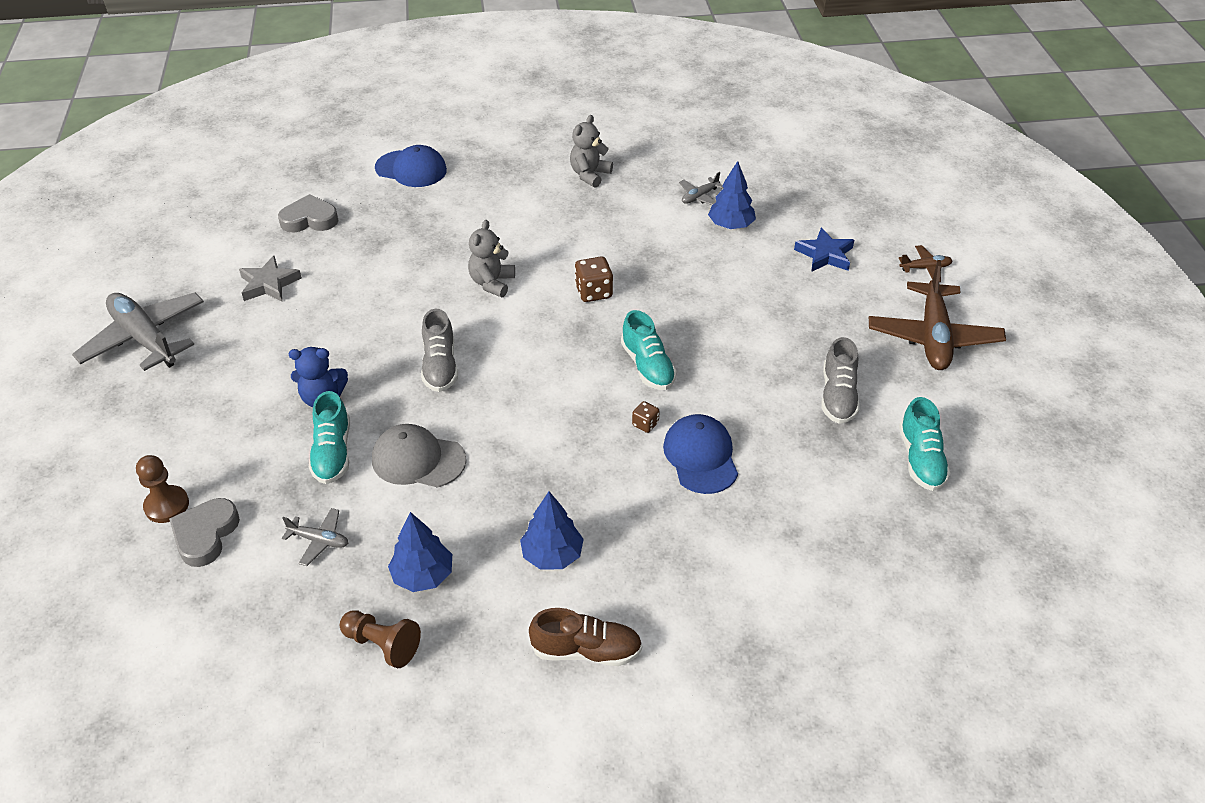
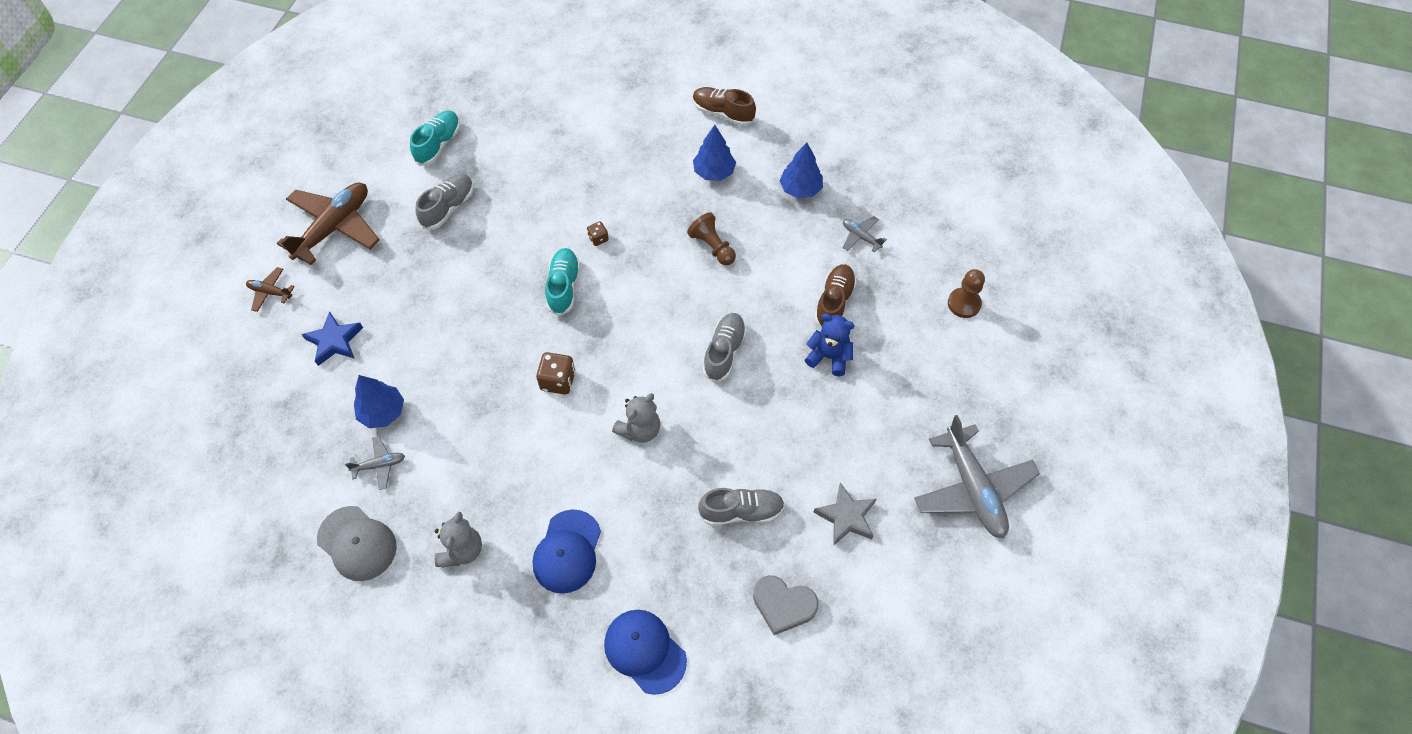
camera: 155 degrees left, 15 degrees up
(205, 535) = (938, 270): grey heart -> none
(332, 453) = (834, 302): turquoise shoe -> brown shoe
(368, 260) = (741, 511): none -> grey shoe
(382, 644) = (839, 158): brown pawn -> brown pawn (712, 246)
(418, 460) = (773, 272): grey cap -> grey cap (357, 543)
(589, 175) = (462, 550): grey teddy bear -> grey teddy bear turned 45 degrees counterclockwise
(701, 456) = (577, 200): blue cap -> blue cap (567, 551)

